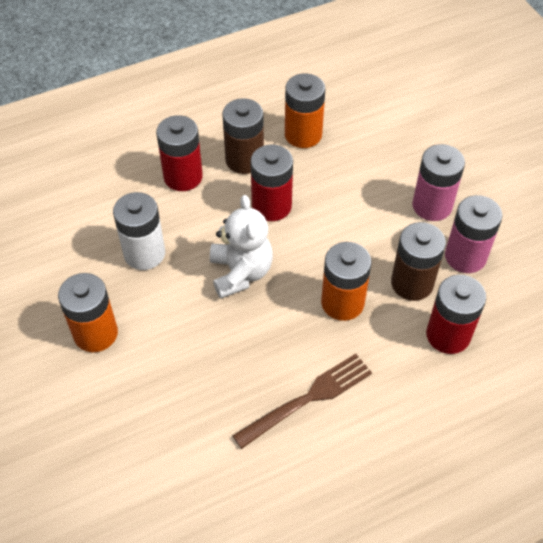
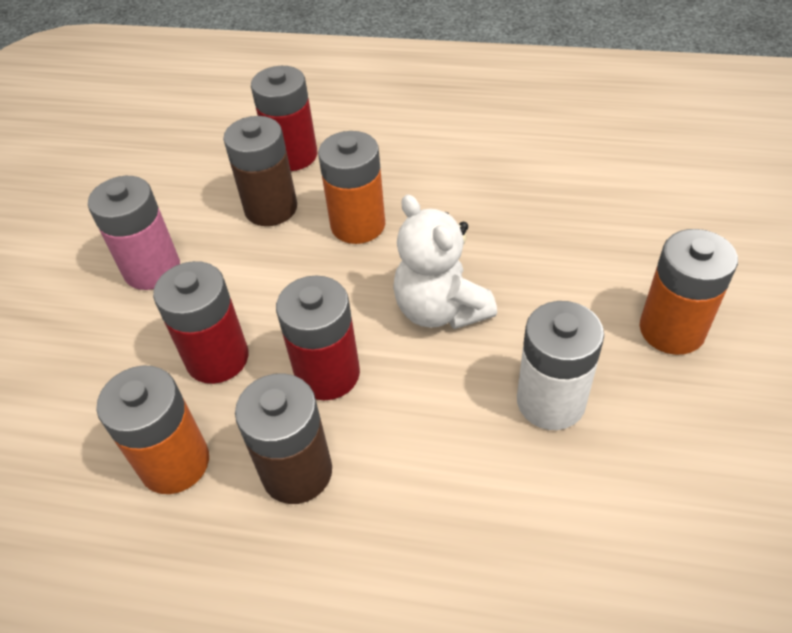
camera: 140 degrees left, 5 degrees down
(183, 177) = (412, 499): red battery -> red battery (217, 358)
(241, 273) = (440, 310): white teddy bear -> white teddy bear turned 60 degrees counterclockwise
(308, 398) = (469, 168): brown fork -> none
(465, 256) = (191, 205): pink battery -> none

